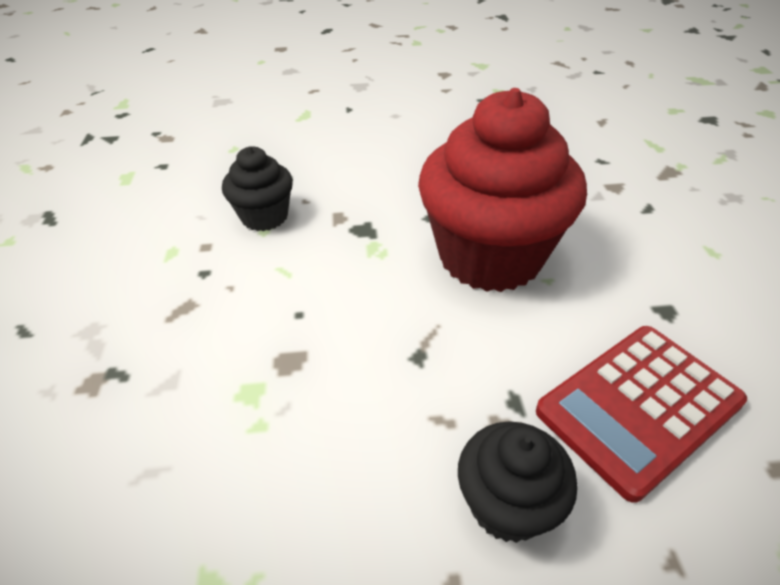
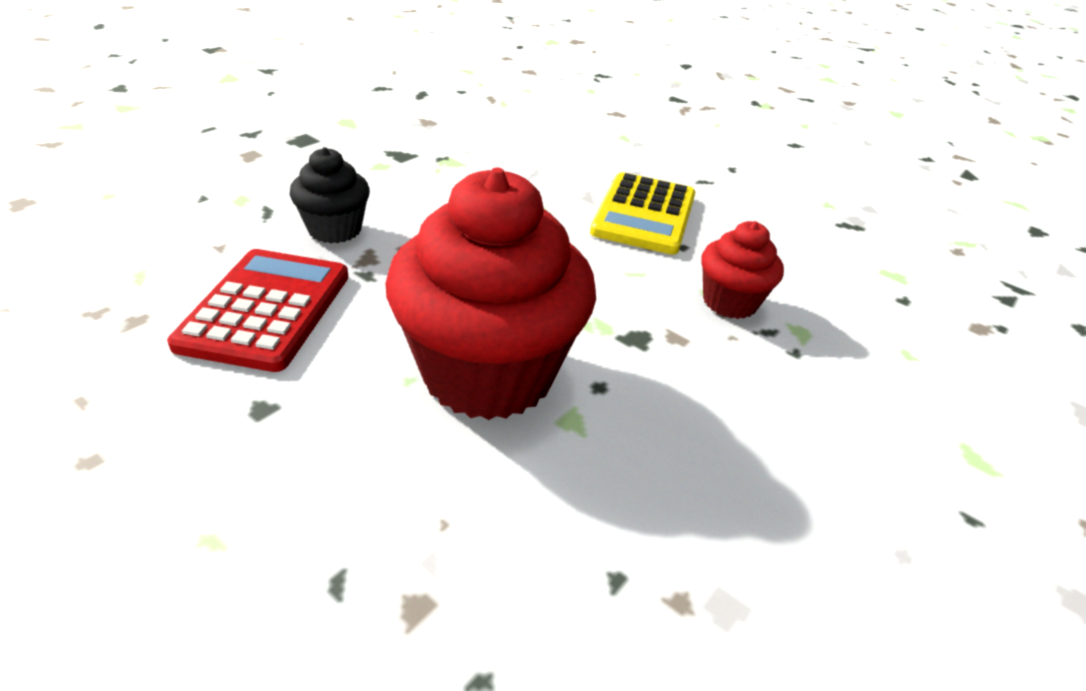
camera: 130 degrees right, 5 degrees down
(166, 322) = (644, 214): none -> yellow calculator
(264, 217) = (729, 302): black cupcake -> red cupcake

